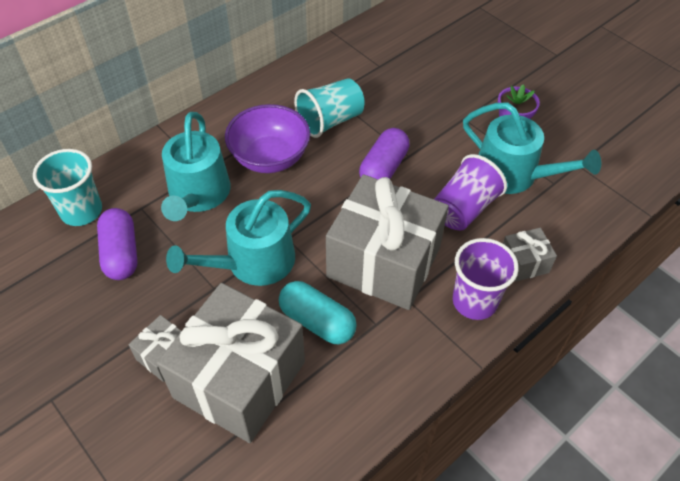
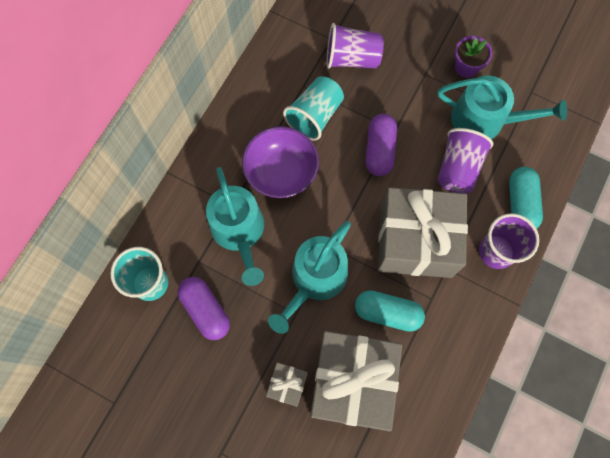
camera: 20 degrees left, 20 degrees up
(392, 86) = (352, 58): none -> purple cup
(524, 263) = (520, 203): grey gift -> turquoise capsule

